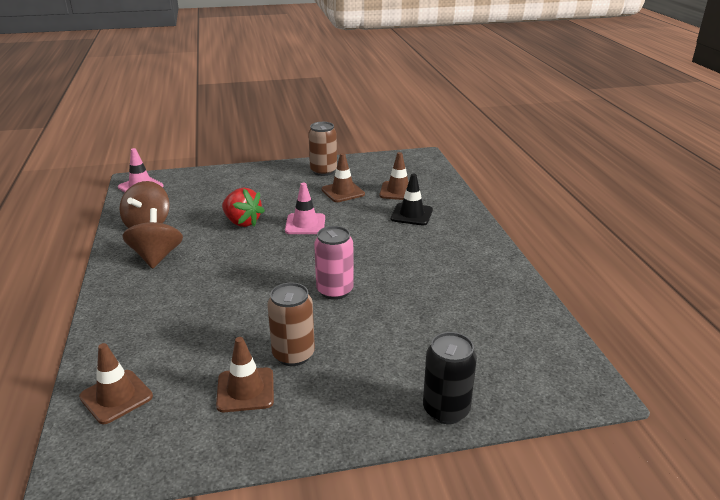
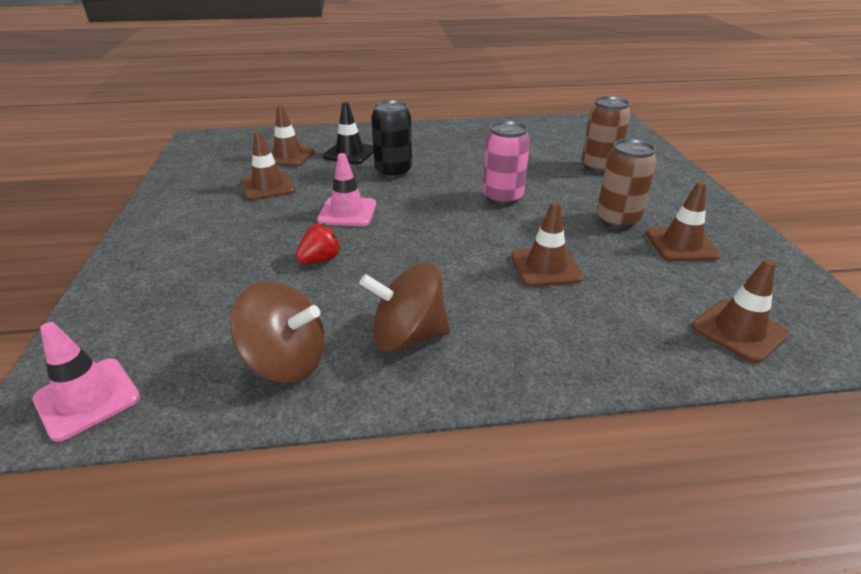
camera: 85 degrees left, 5 degrees up
(220, 309) = (545, 267): none -> brown traffic cone
(242, 222) = (320, 260): red strawberry -> red strawberry, size x0.64
(323, 171) = (189, 198): brown can -> brown can (599, 166)
(446, 410) = (659, 162): black can -> black can (393, 172)

